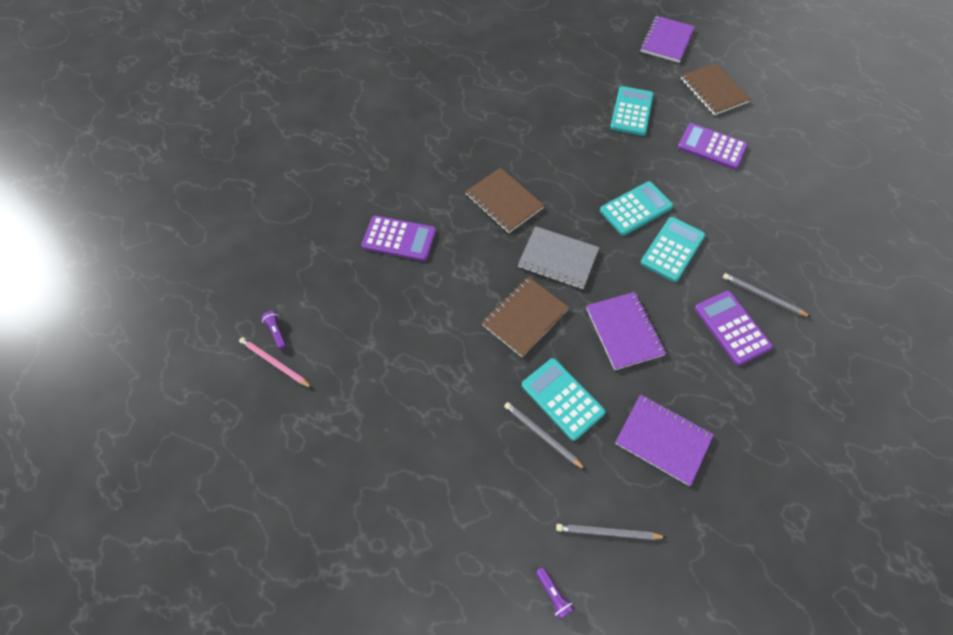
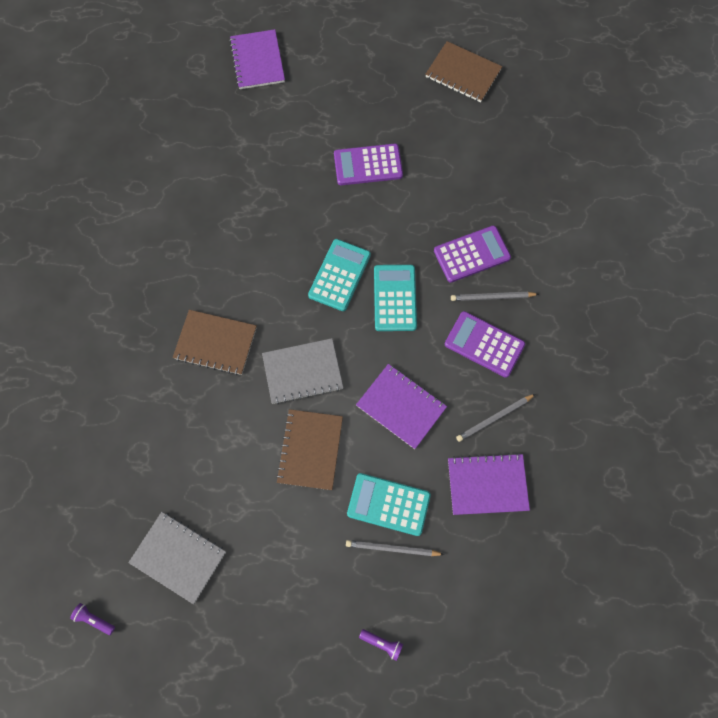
camera: 35 degrees left, 10 degrees up
(274, 363) = (115, 649): pink pencil -> none
(368, 329) = (178, 557): none -> grey notebook
(399, 239) = (143, 447): purple calculator -> purple calculator (471, 254)
(553, 594) = (481, 672): purple flashlight -> purple flashlight (382, 643)
(607, 532) = (491, 593): grey pencil -> grey pencil (494, 418)
(631, 111) = (273, 167): turquoise calculator -> none
(713, 91) = (335, 98): brown notebook -> brown notebook (463, 73)

